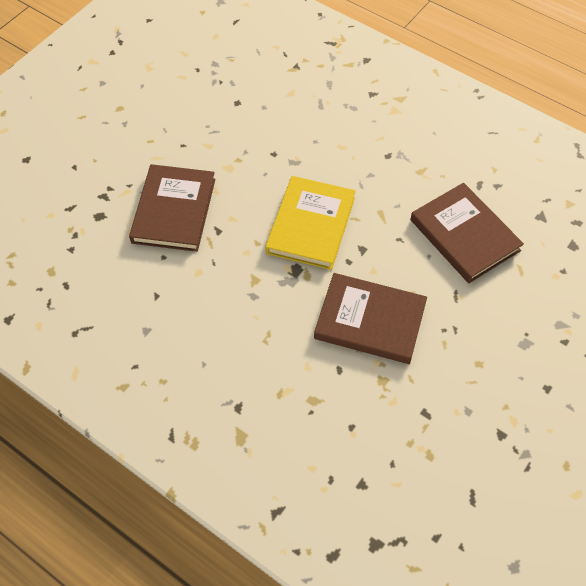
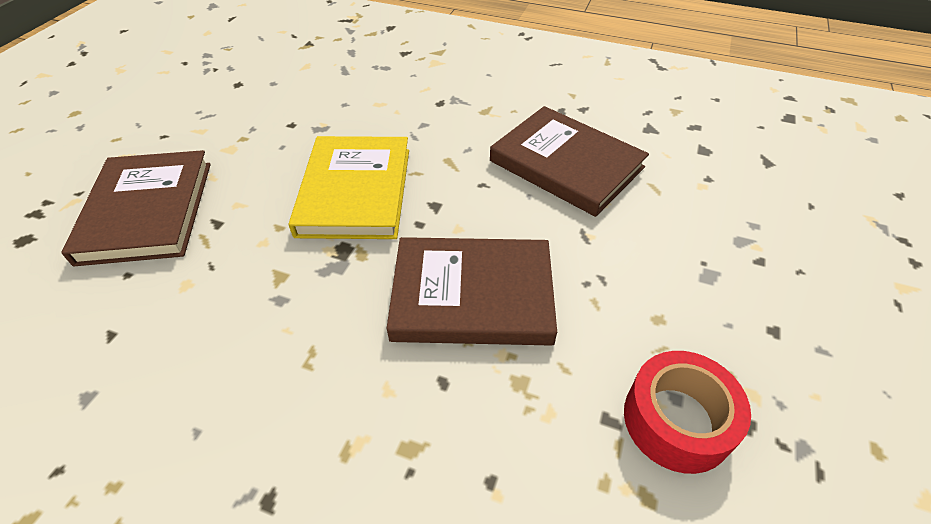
camera: 15 degrees left, 10 degrees down
(463, 423) = (677, 420): none -> red tape

